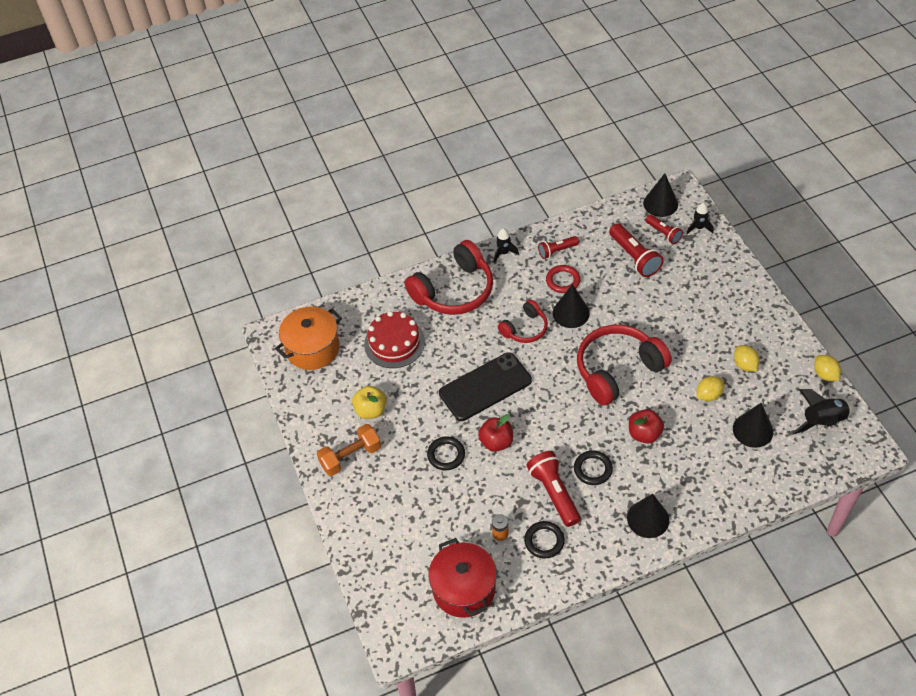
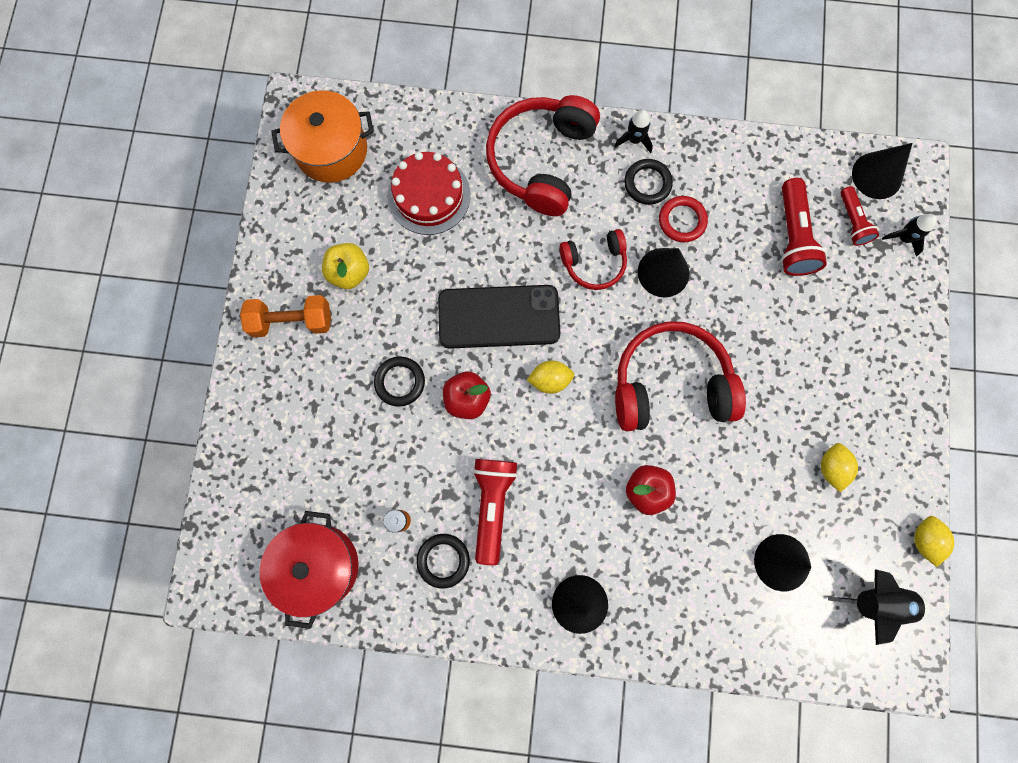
camera: 25 degrees right, 25 degrees up
(454, 290) = (541, 161): red headphones -> red headphones turned 120 degrees clockwise
(557, 251) = (701, 173): red flashlight -> none
(593, 469) = (556, 501): black ring -> black ring (647, 183)
(708, 395) = (759, 483): yellow lemon -> yellow lemon (550, 380)

